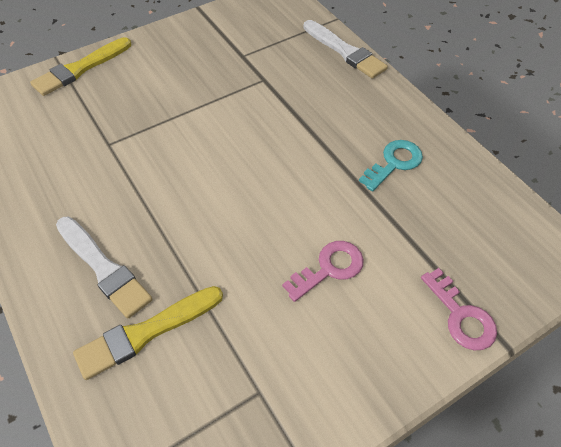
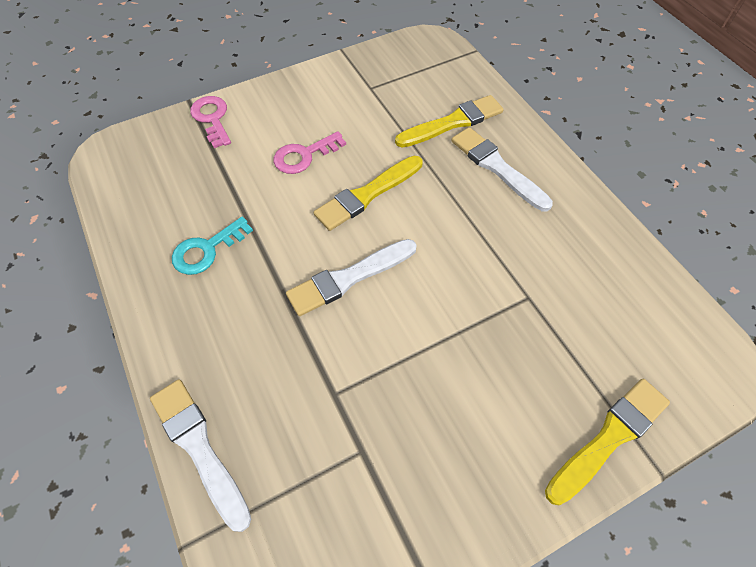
camera: 175 degrees left, 5 degrees up
(251, 225) = (367, 194): none -> yellow brush
(262, 148) = (349, 278): none -> white brush

